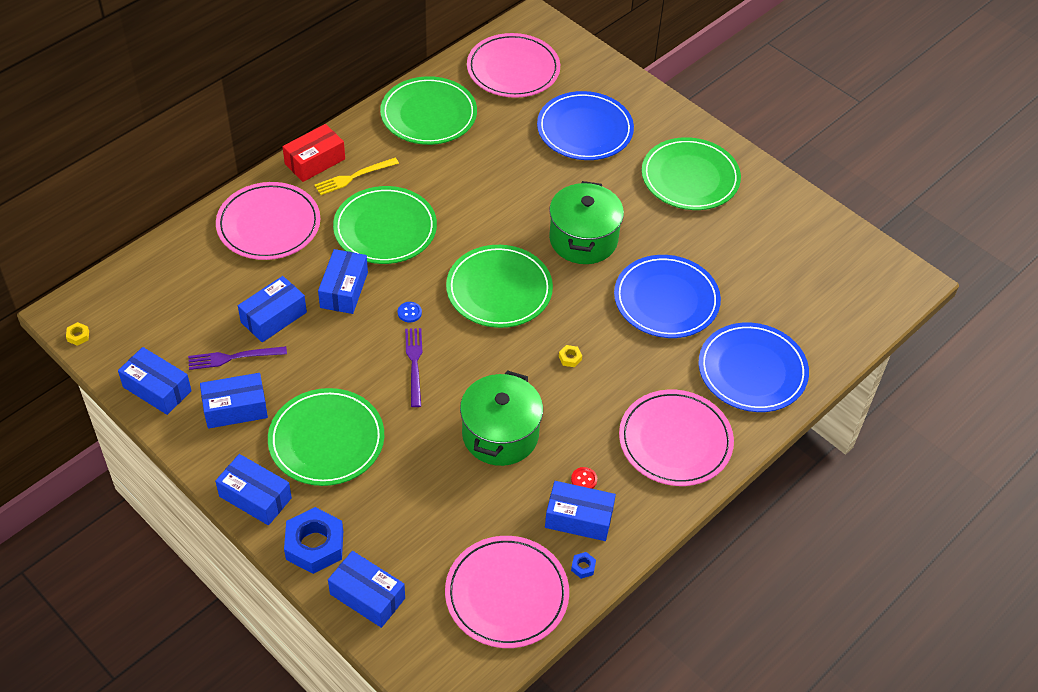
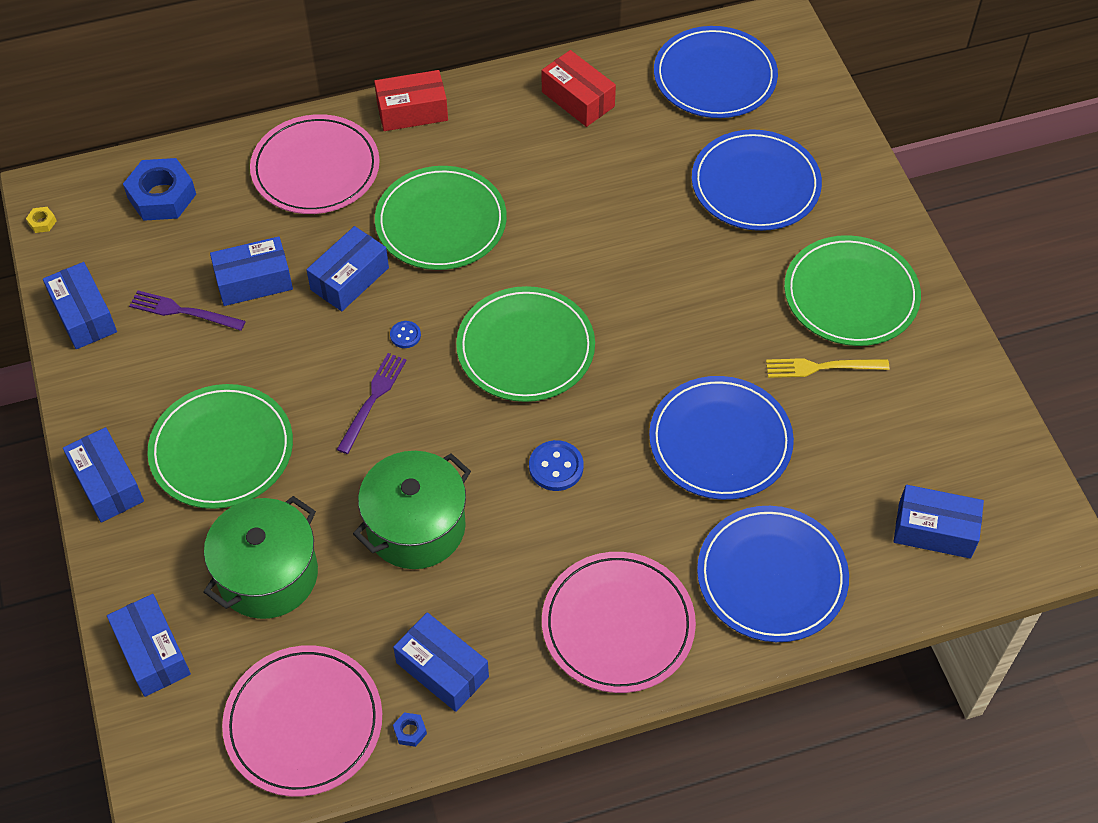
camera: 30 degrees right, 5 degrees up
(235, 408) = (149, 372): blue box -> blue box (934, 530)
(315, 545) = (134, 567): blue nut -> blue nut (162, 196)
(354, 177) = (444, 146): yellow fork -> yellow fork (822, 367)
(428, 114) = (578, 99): green plate -> red box
(513, 69) = (715, 77): pink plate -> blue plate
(570, 358) = (556, 467): yellow nut -> blue button
(583, 239) = (666, 324): green pot -> green pot (268, 575)
(584, 480) = (478, 625): red button -> none

